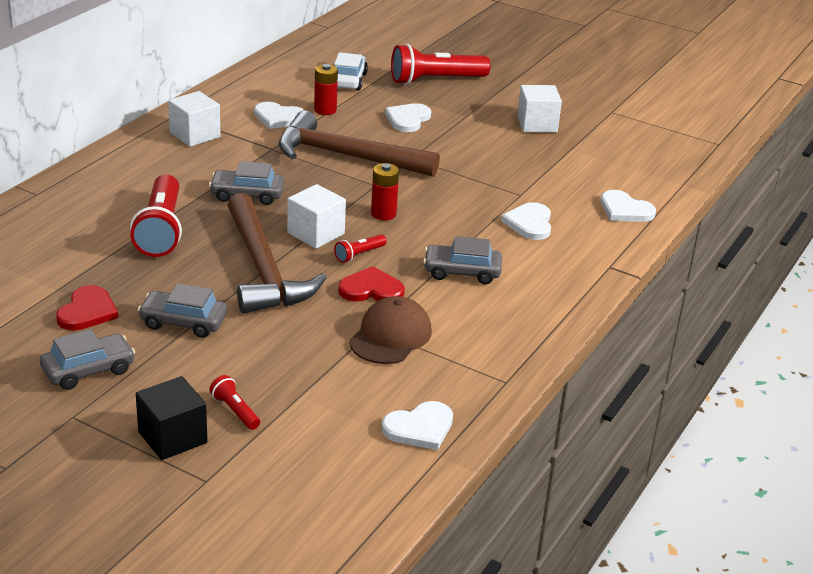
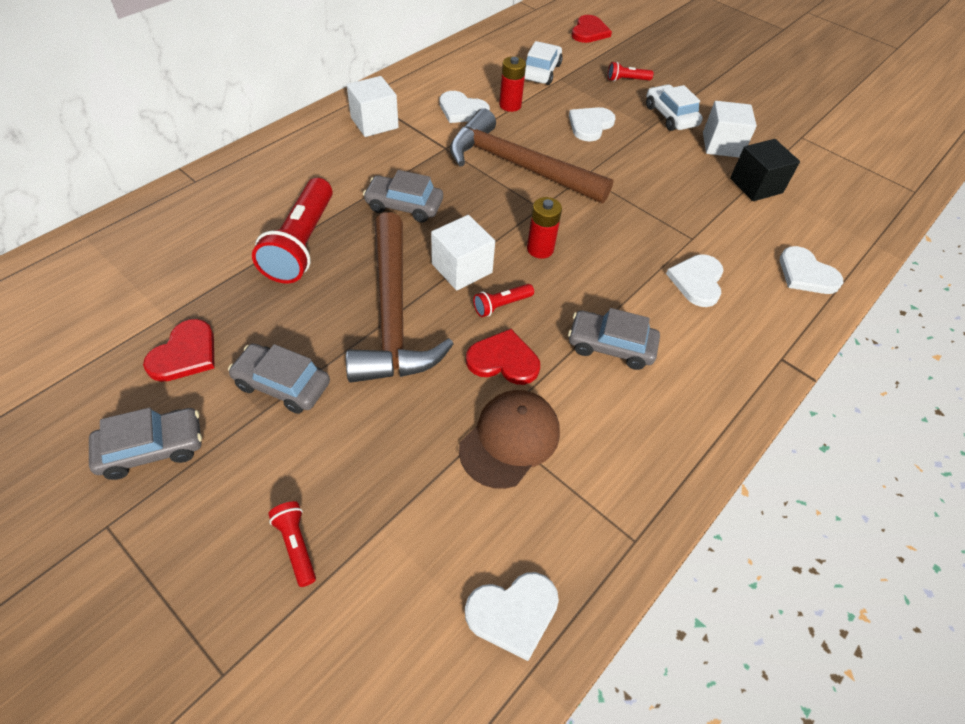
camera: 10 degrees right, 20 degrees up
(172, 437) = (208, 583): black cube -> black cube (756, 186)
(389, 43) = (589, 32): none -> red heart
(436, 80) = (627, 80): red flashlight -> red flashlight, size x0.46
(484, 106) = (670, 116): none -> white car

